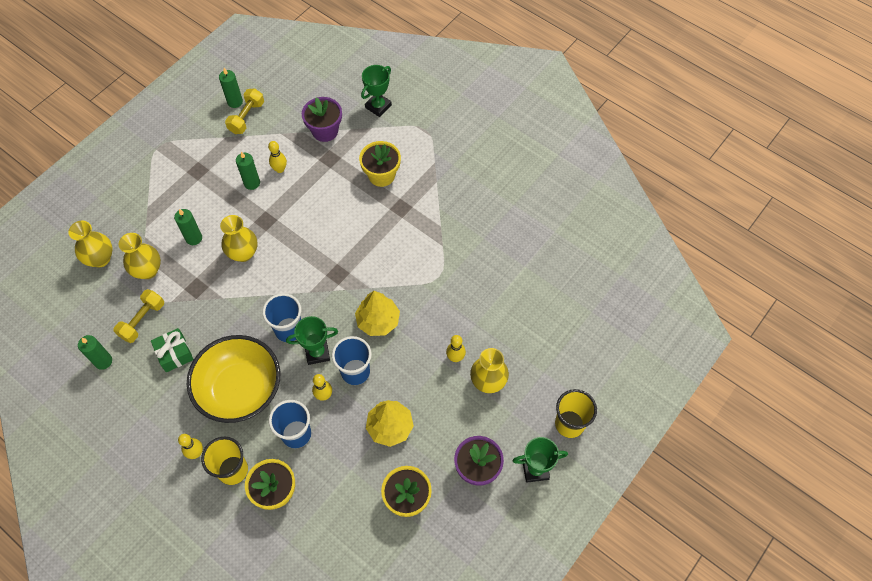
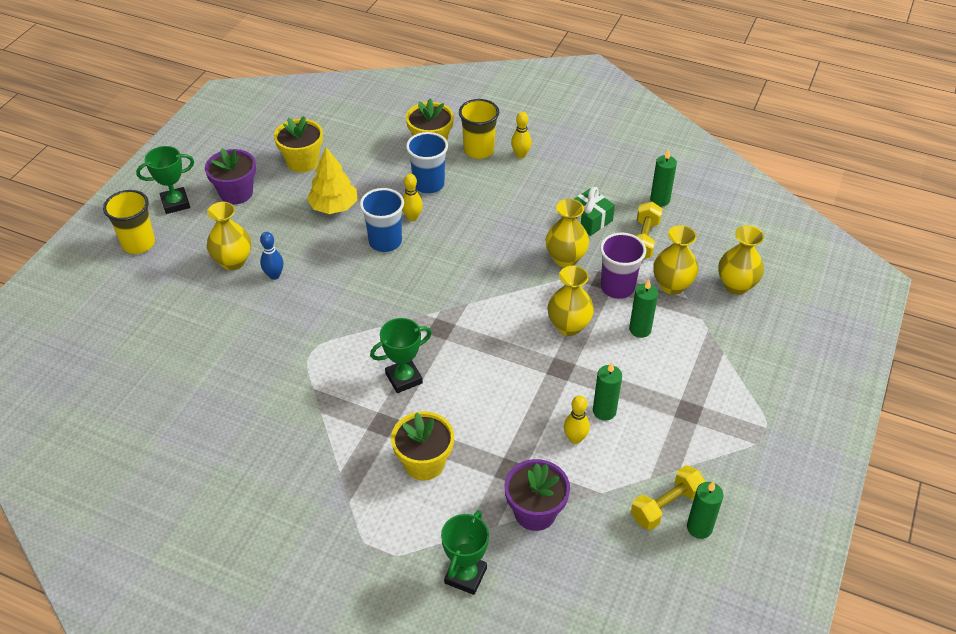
camera: 165 degrees right, 15 degrees down
(190, 278) = (617, 287): none -> purple cup
(215, 316) = (565, 259): none -> yellow vase
(240, 389) = (503, 205): yellow bowl -> none
(247, 117) = (666, 506): yellow dumbbell -> yellow dumbbell turned 45 degrees clockwise
(289, 330) = (475, 263): blue cup -> none
(317, 353) = (434, 250): green trophy -> green trophy (404, 378)
(378, 321) = (374, 291): yellow tree -> none
(455, 357) = (274, 275): yellow bowling pin -> blue bowling pin

